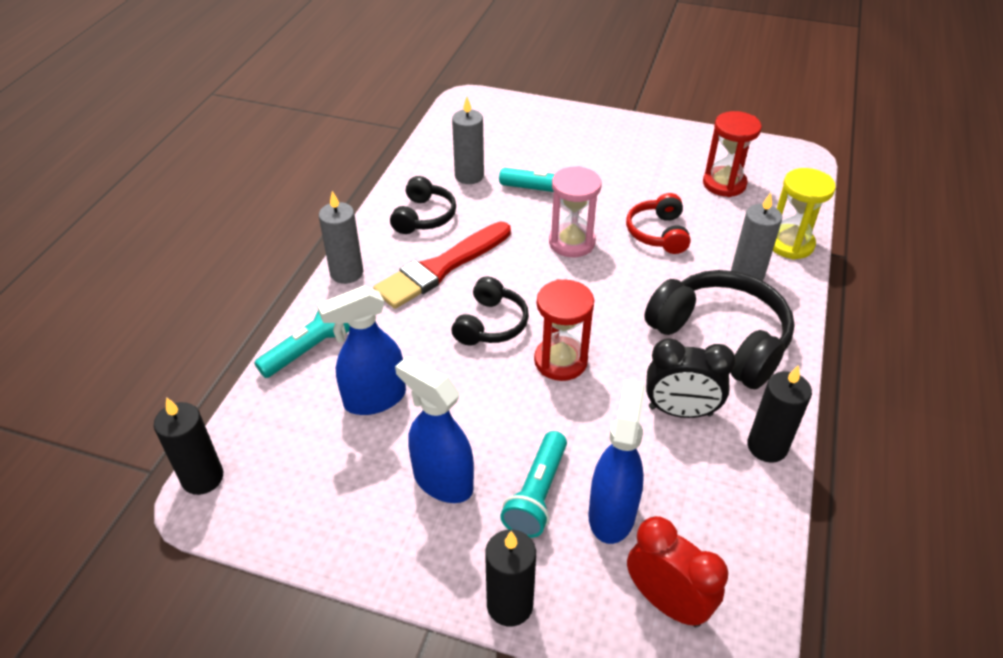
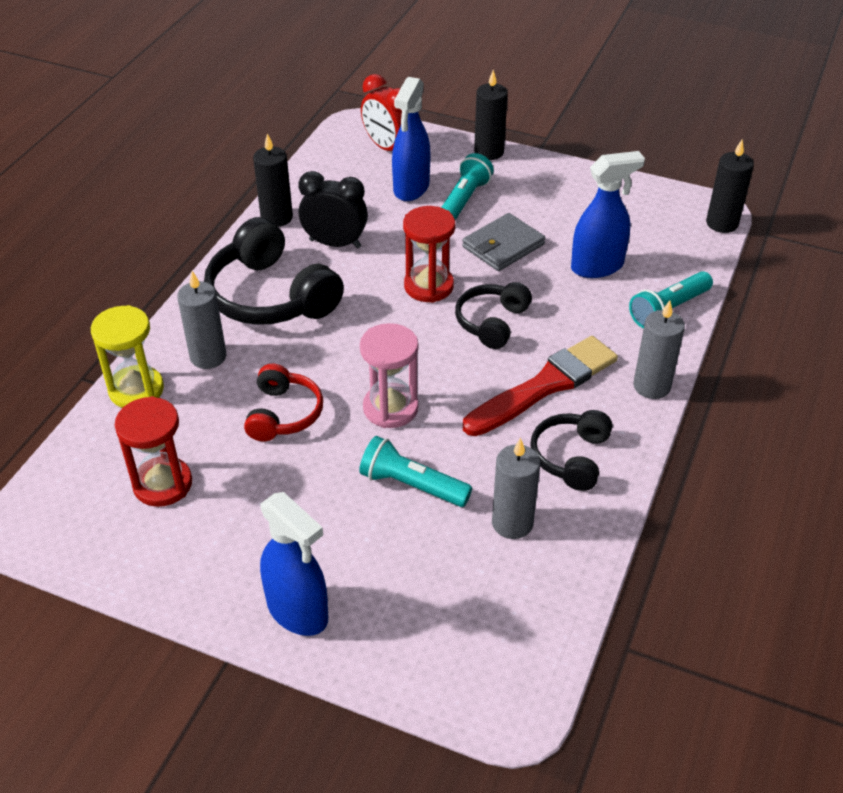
camera: 175 degrees left, 0 degrees up
(442, 481) = (535, 212): blue spray bottle -> blue spray bottle (298, 611)
(482, 422) = (503, 246): none -> grey wallet

